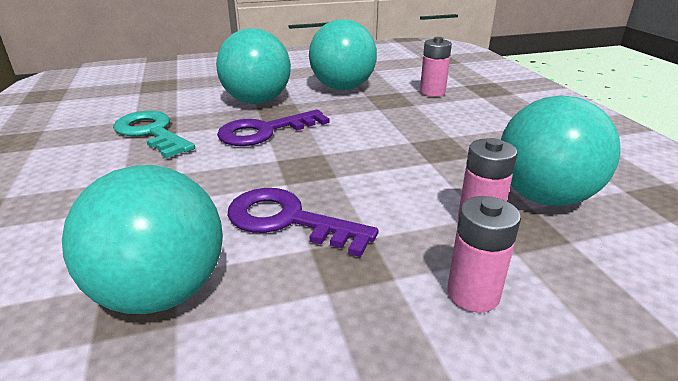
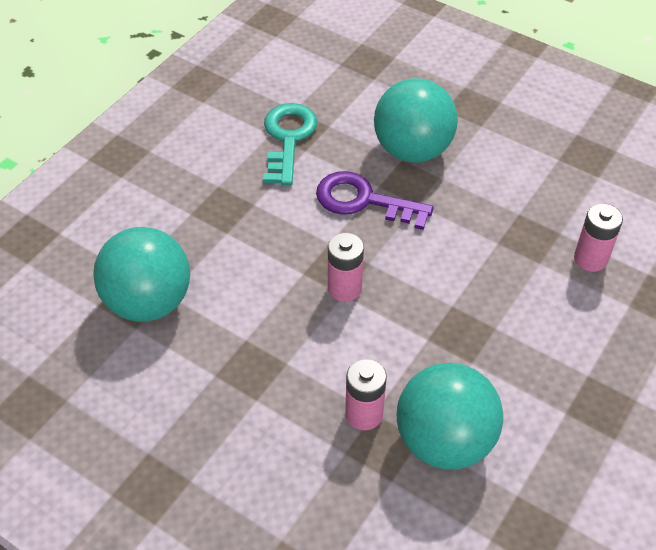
camera: 50 degrees right, 20 degrees up
(287, 220) = (261, 307): purple key -> none
(342, 88) = (515, 184): turquoise ball -> none
(473, 294) = (277, 447): pink battery -> pink battery (344, 288)

